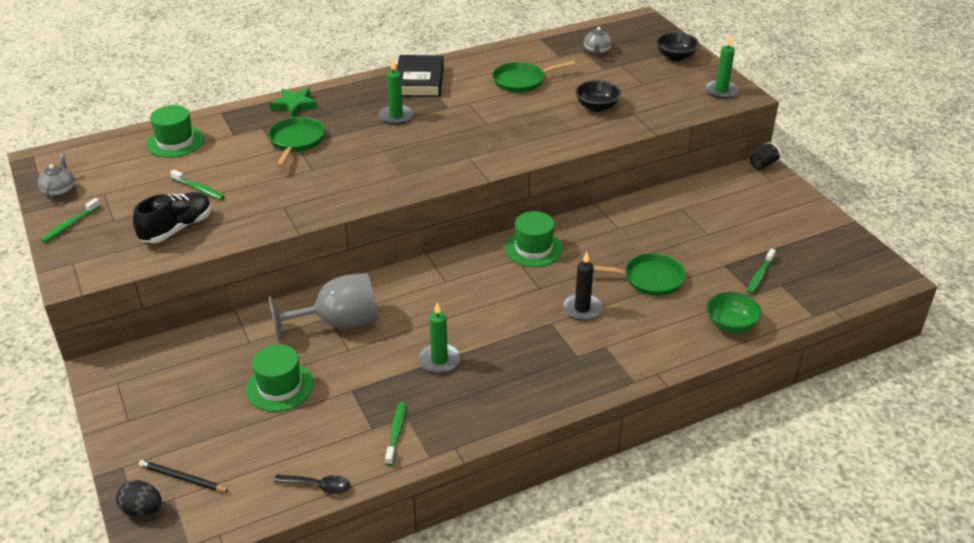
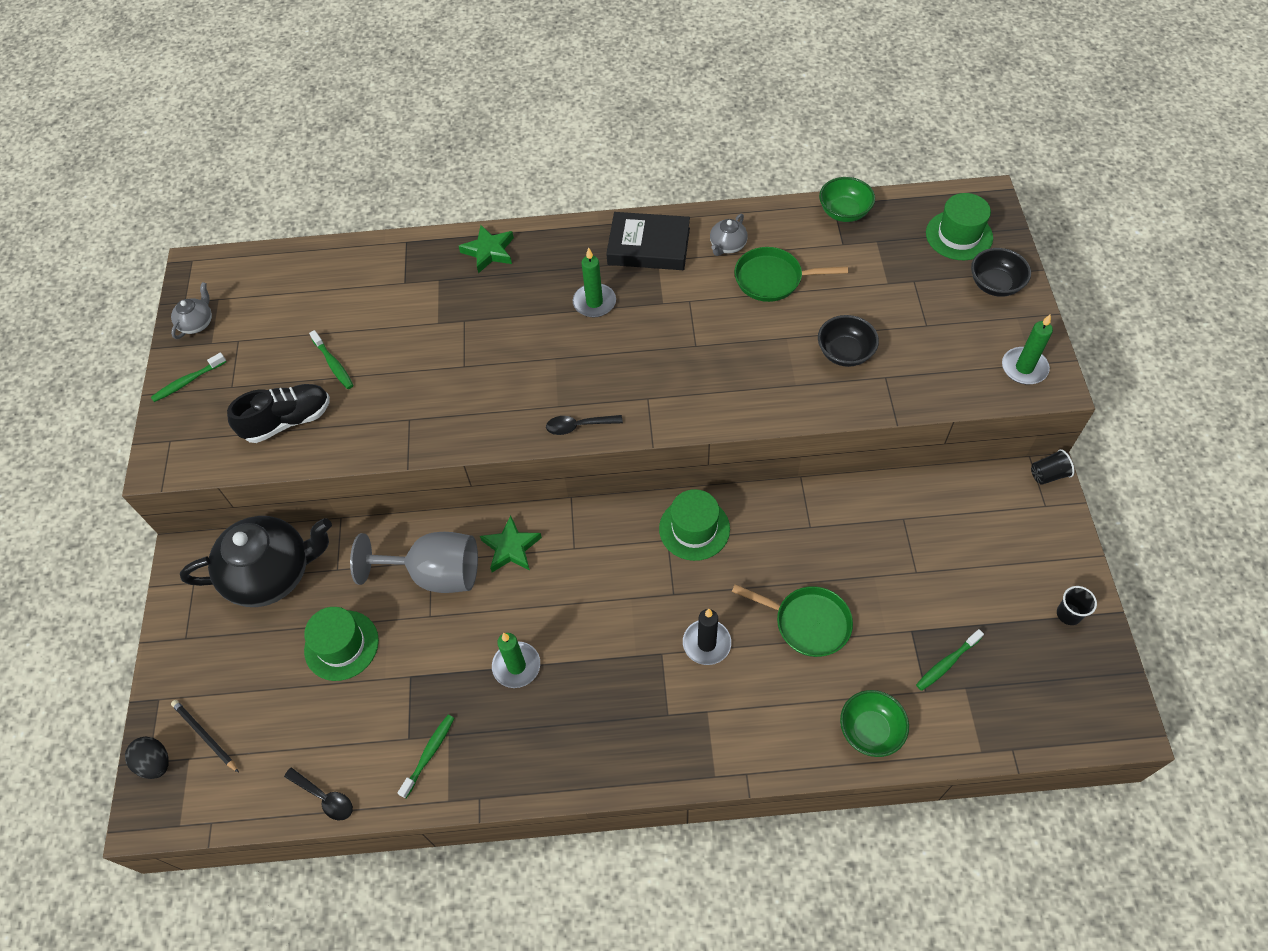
camera: 25 degrees right, 20 degrees up
(175, 142) = (339, 278): green hat -> green hat (959, 235)
(190, 358) = (272, 573): none -> black teapot
(296, 141) = (465, 315): green pan -> none
(394, 293) = (511, 548): none -> green star
(419, 81) = (648, 246): black book -> black book turned 75 degrees clockwise
(425, 182) = (578, 426): none -> black spoon
(551, 41) = (844, 212): none -> green bowl
(597, 51) = (895, 247): grey teapot -> grey teapot (727, 246)
(822, 230) = (1068, 614): none -> black cup

